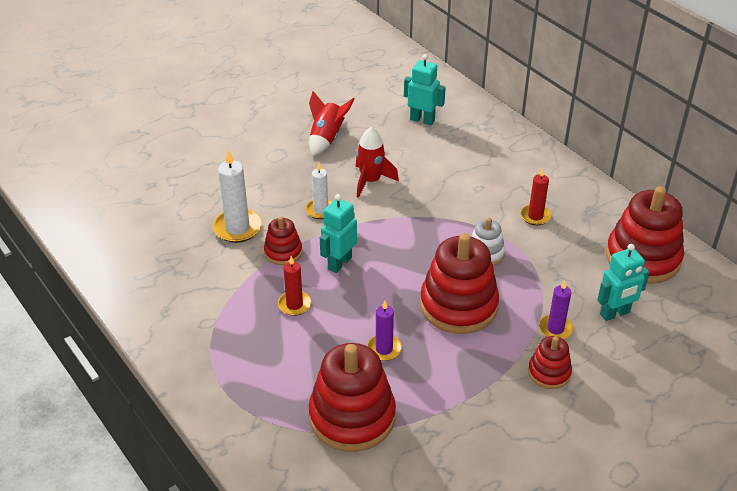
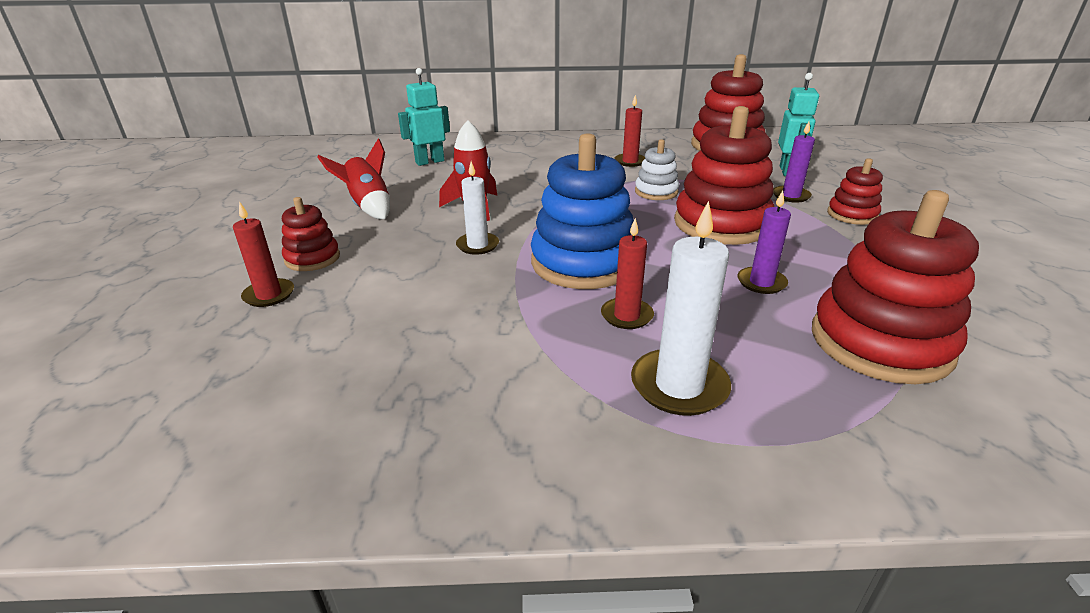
camera: 55 degrees left, 10 degrees down
(205, 169) = (269, 295): none -> red candle
(237, 228) = (423, 309): white candle -> white candle (679, 386)
(283, 252) = (517, 291): red stacking toy -> red stacking toy (312, 258)
(339, 263) = (583, 263): turquoise robot -> blue stacking toy

